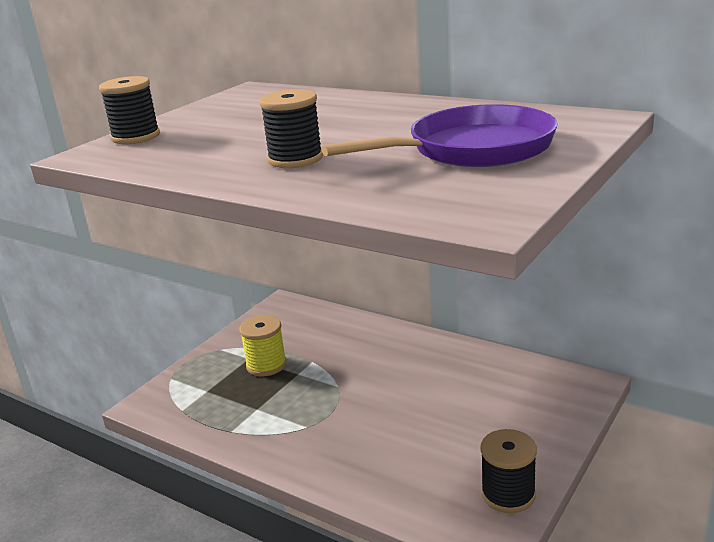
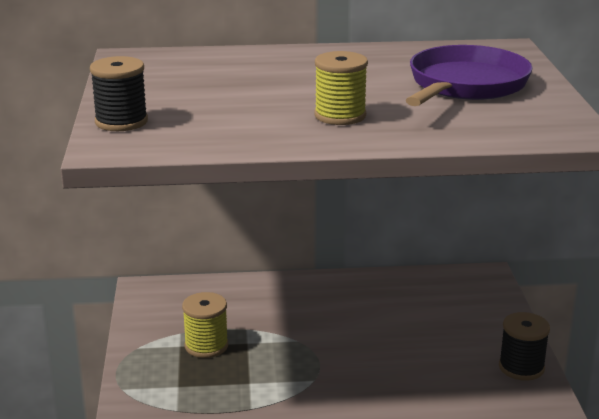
camera: 40 degrees left, 0 degrees up
(295, 159) = (340, 116): black spool -> yellow spool

